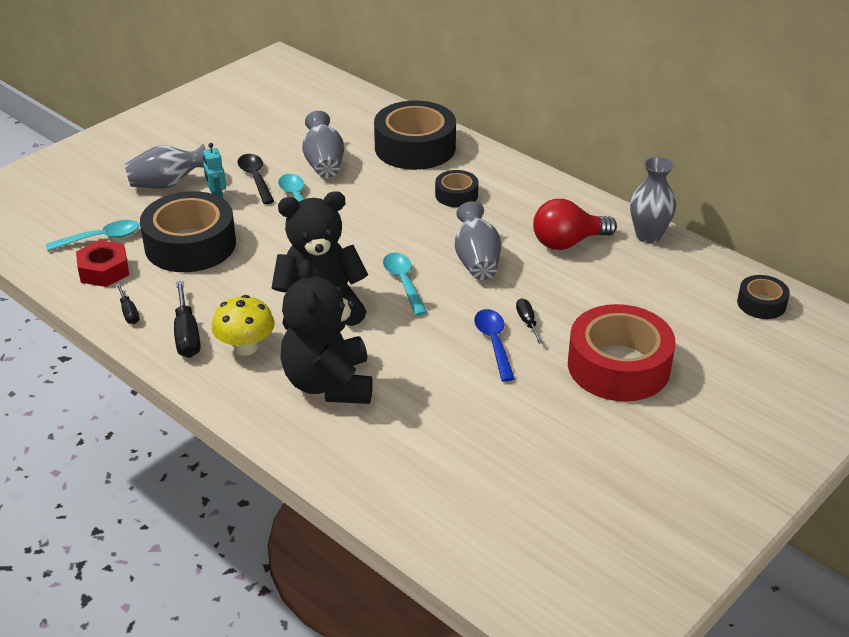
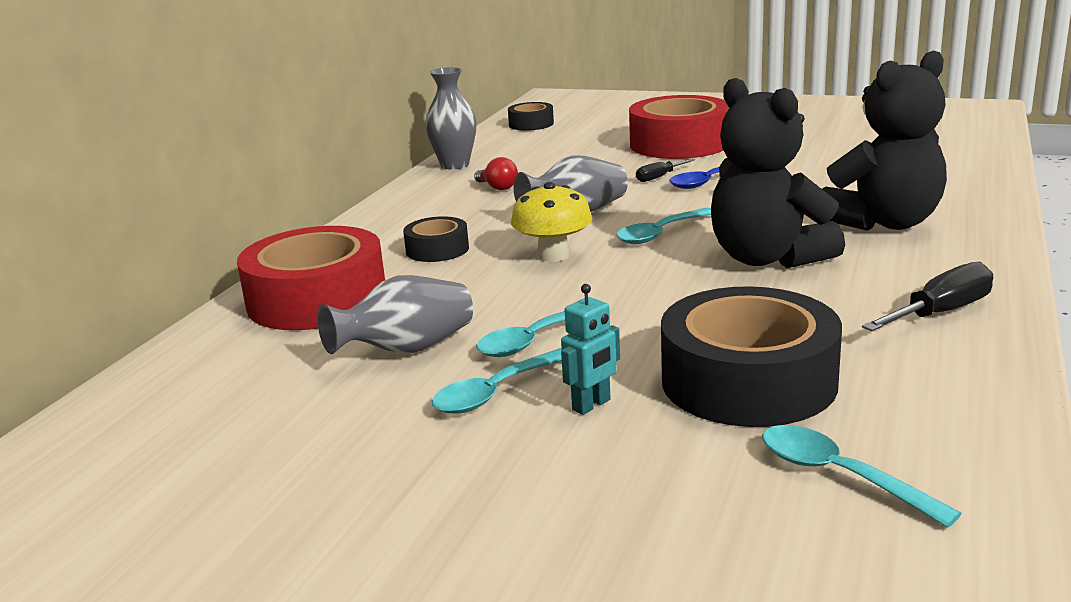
camera: 110 degrees left, 15 degrees down
(104, 270) = (916, 431): red nut -> none
(129, 312) = (970, 368): black screwdriver -> none
(167, 184) = (588, 475): grey vase -> none
(245, 347) = (901, 274): yellow mushroom -> yellow mushroom (553, 255)
(255, 178) = (496, 392): black spoon -> turquoise spoon
(415, 147) = (317, 299): black tape -> red tape
(567, 242) = (497, 187): red light bulb -> red light bulb, size x0.53

